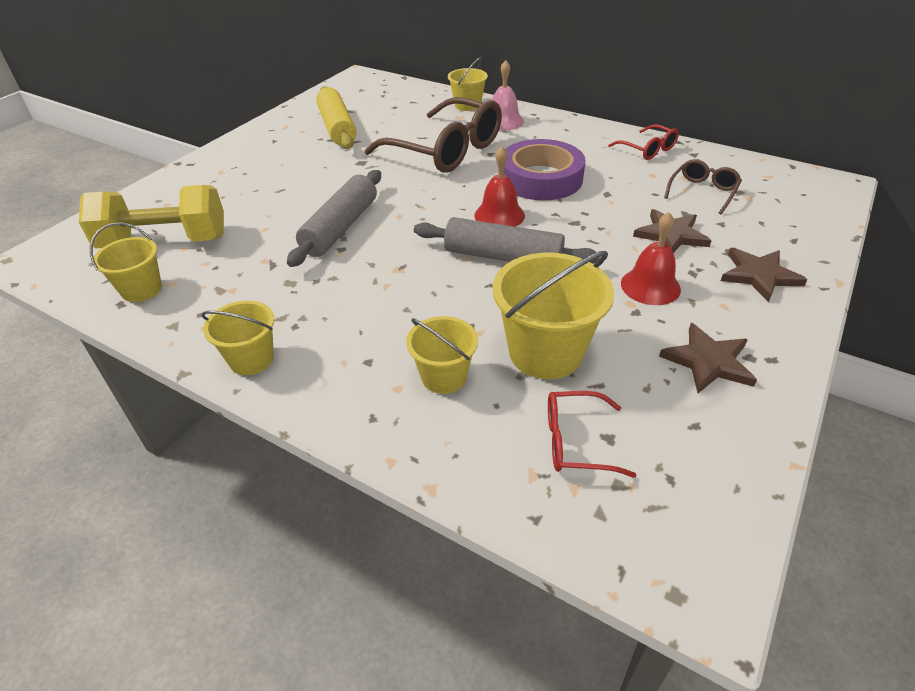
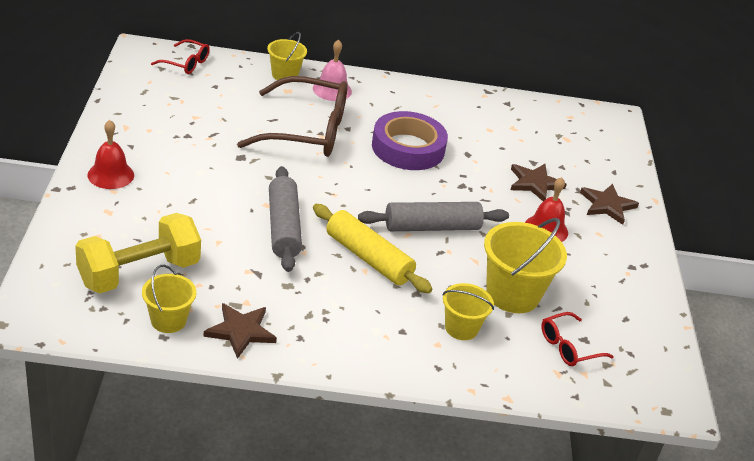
camera: 35 degrees left, 5 degrees down
(251, 359) = (318, 351): yellow bucket -> none
(337, 127) = (181, 120): yellow rolling pin -> yellow rolling pin (368, 258)
(499, 215) = (401, 190): red bell -> red bell (110, 175)
(647, 149) = (471, 104): red glasses -> red glasses (186, 63)
(702, 192) = (534, 140): brown glasses -> none
(708, 361) = (610, 275): brown star -> brown star (240, 331)

